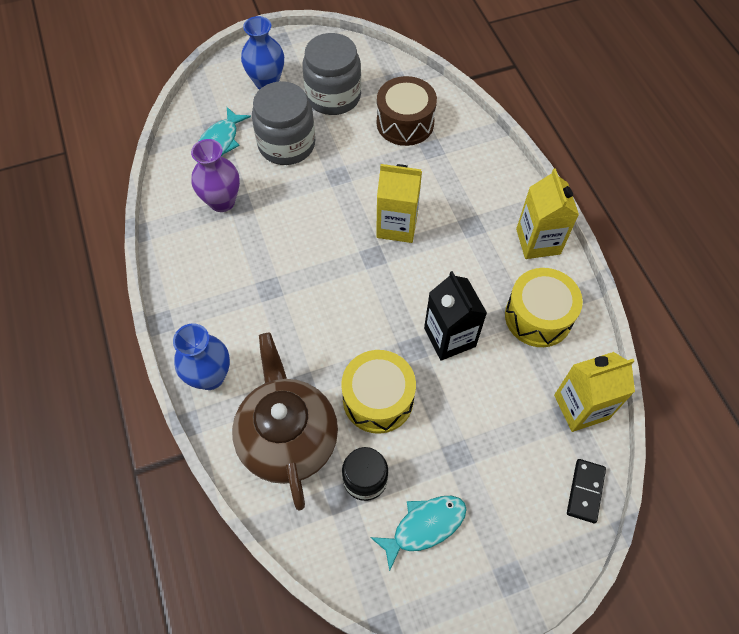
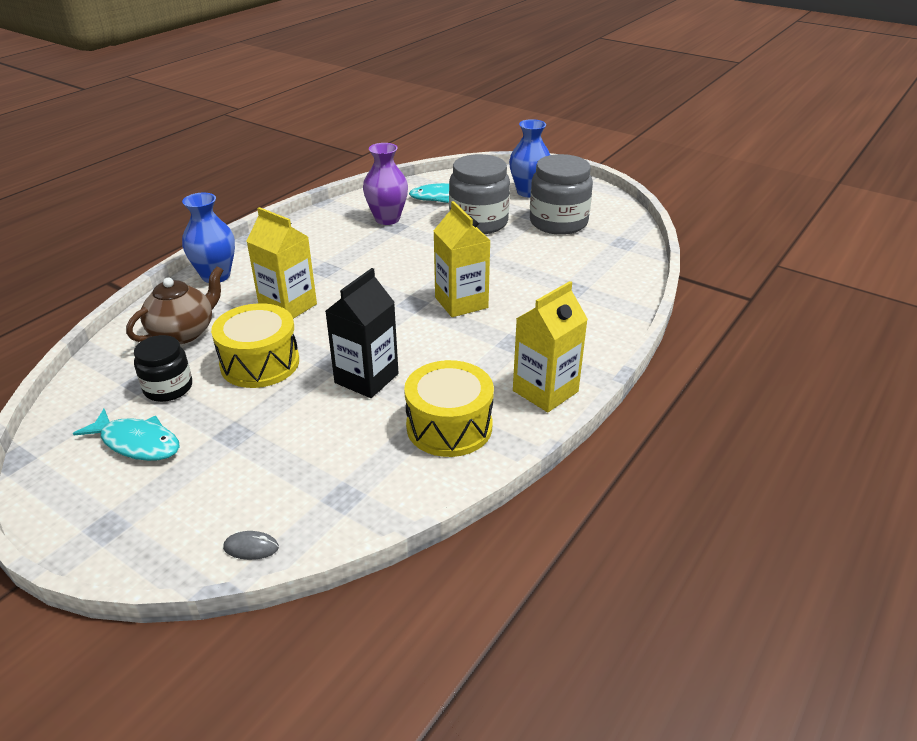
camera: 55 degrees right, 25 degrees down
(288, 438) = (183, 332): brown teapot -> brown teapot, size x0.66
(405, 123) = (581, 264): brown drum -> none
(581, 407) = (361, 502): yellow carton -> yellow carton (288, 306)
(585, 491) = (251, 547): black domino -> grey mouse

